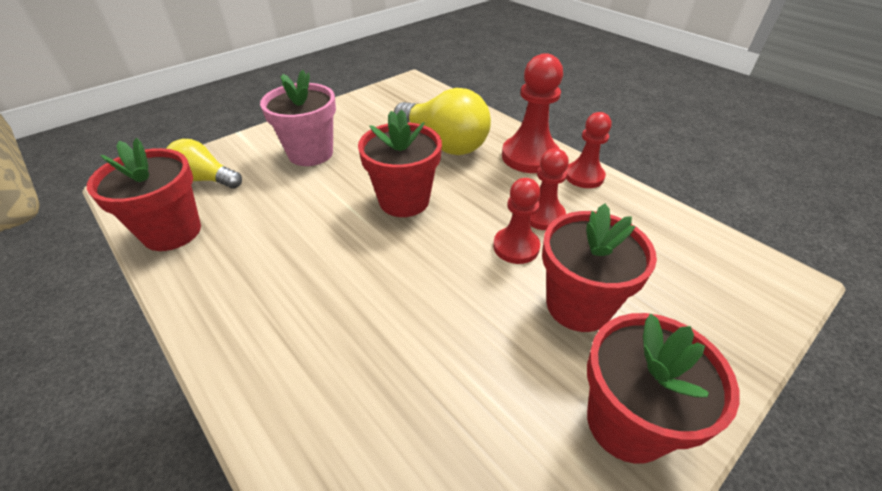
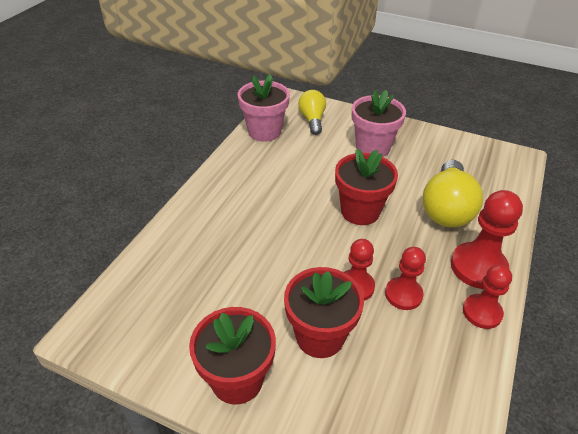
camera: 65 degrees right, 0 degrees up
(172, 232) = (264, 131): red flower pot -> pink flower pot

